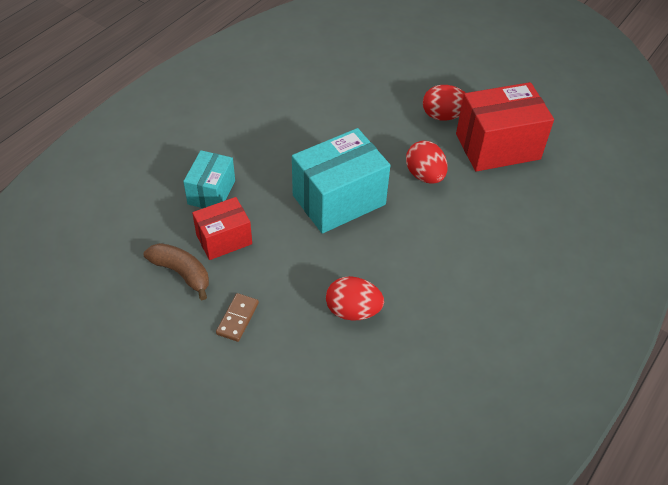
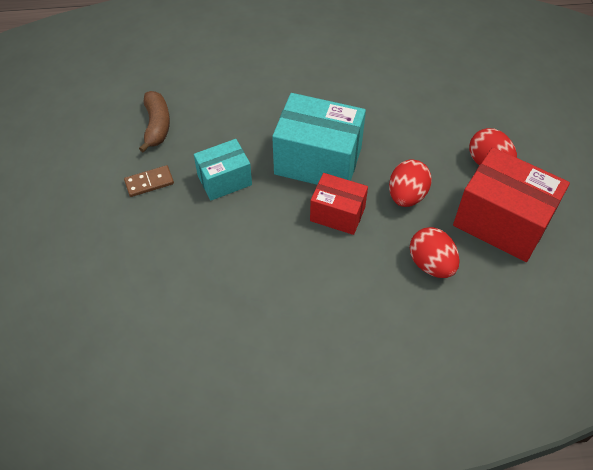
camera: 50 degrees right, 5 degrees up
(211, 192) = (242, 88): turquoise box -> turquoise box (224, 180)
(224, 239) = (208, 125): red box -> red box (337, 214)
(353, 311) = (222, 243): red egg -> red egg (431, 264)

